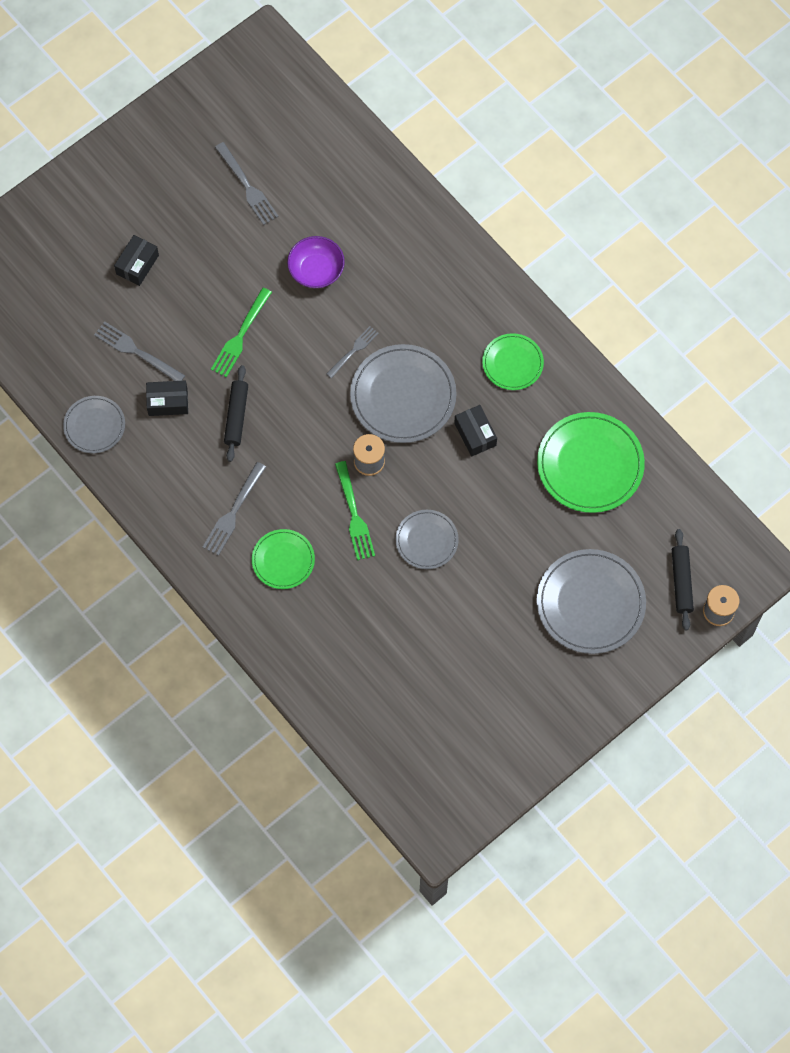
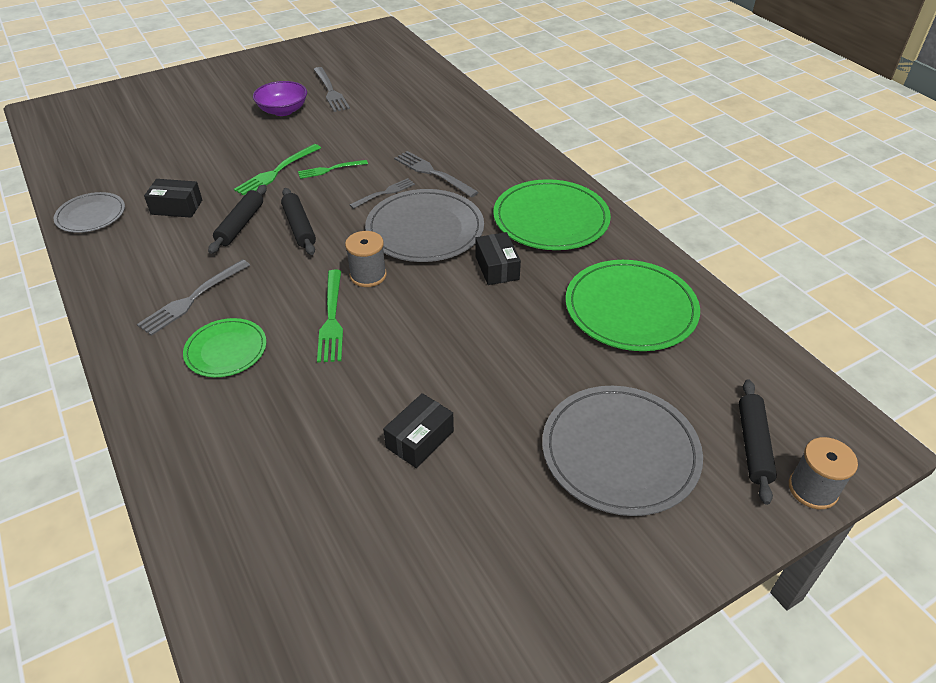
camera: 10 degrees right, 25 degrees down
(136, 352) = (169, 172): grey fork -> grey fork (433, 173)
(137, 264) = (207, 122): black box -> black box (419, 439)
(290, 411) = (299, 227): none -> black rolling pin
(291, 323) = (330, 169): none -> green fork
(316, 270) = (370, 140): purple bowl -> purple bowl (283, 110)
(427, 540) = (411, 354): grey plate -> none
(512, 363) = (551, 219): green plate -> green plate, size x1.72

